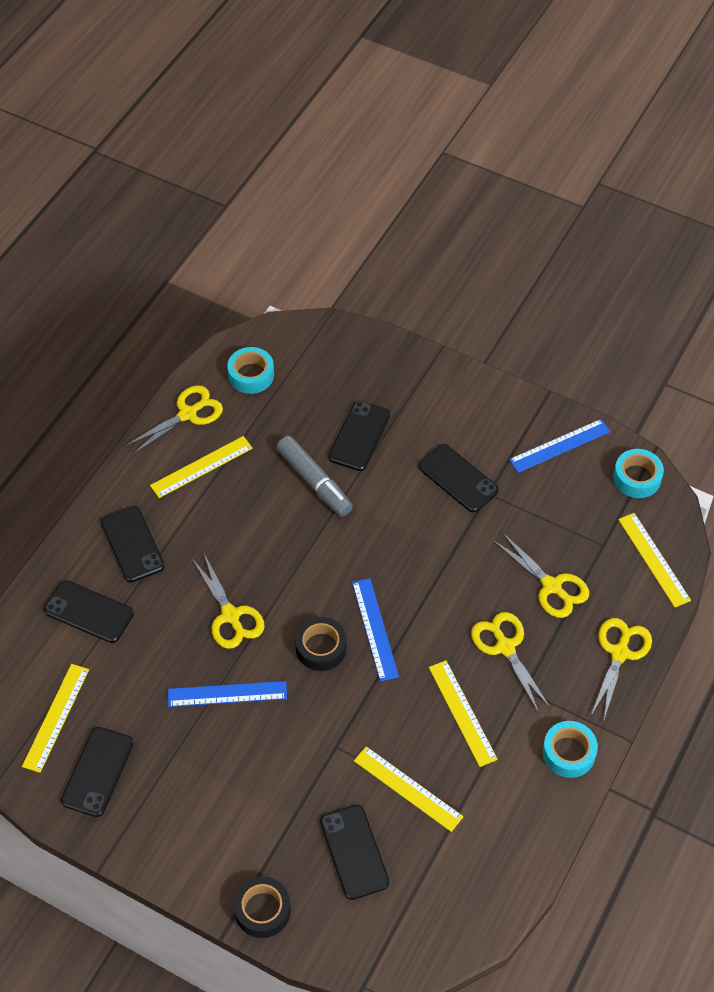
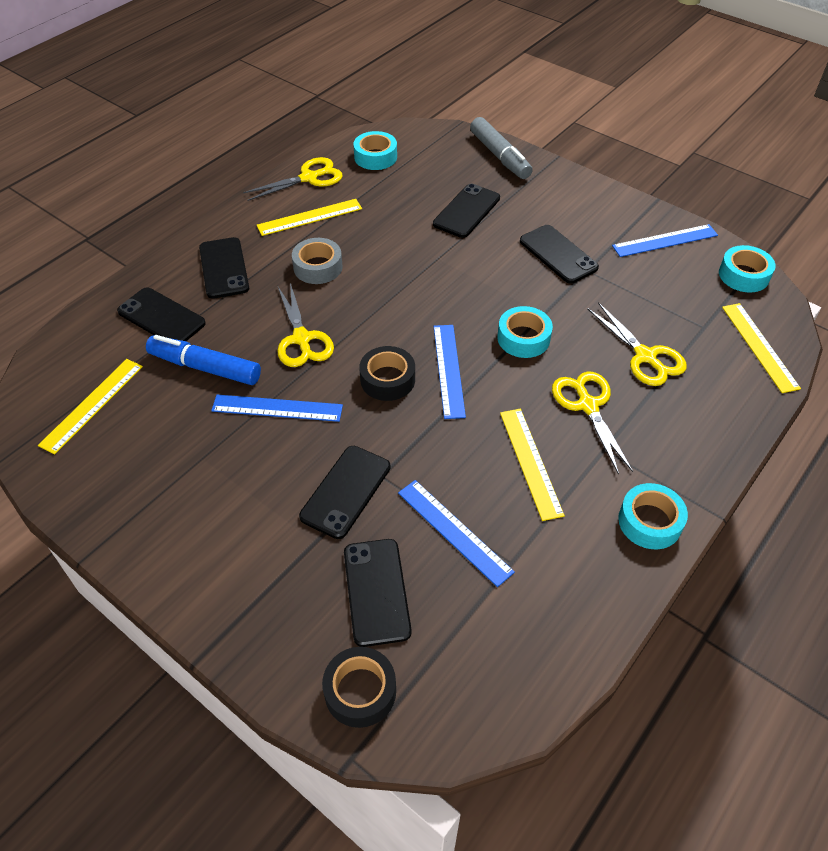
camera: 10 degrees right, 5 degrees down
(97, 772) = (115, 462): black phone -> black phone (346, 491)
(148, 661) = (205, 367): none -> blue marker
(225, 529) = (318, 267): none -> grey tape
(262, 910) = (251, 641): black tape -> black tape (360, 691)
(314, 482) = (415, 241): grey marker -> grey marker (499, 156)
(408, 788) = (454, 531): yellow ruler -> blue ruler
(438, 583) = (523, 338): none -> turquoise tape
(620, 653) = (717, 428): yellow scissors -> none

